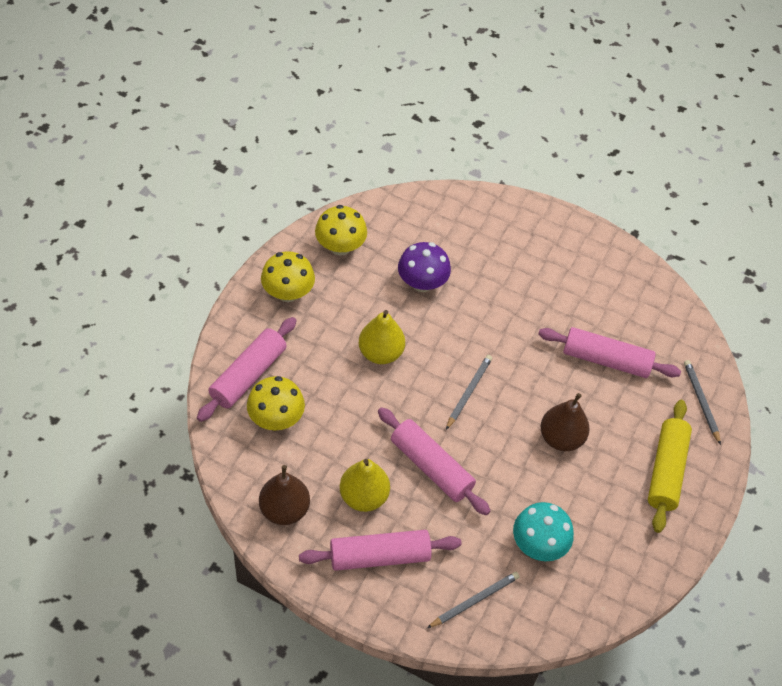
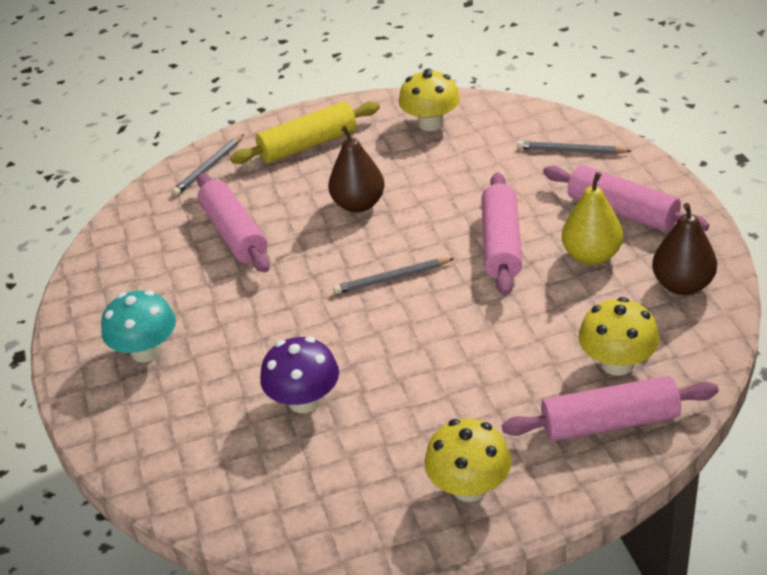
camera: 125 degrees left, 15 degrees down
(340, 246) = (343, 503): yellow mushroom -> yellow mushroom (431, 123)
(380, 353) = (436, 359): yellow pear -> none
(538, 544) = (474, 155): turquoise mushroom -> turquoise mushroom (146, 351)

